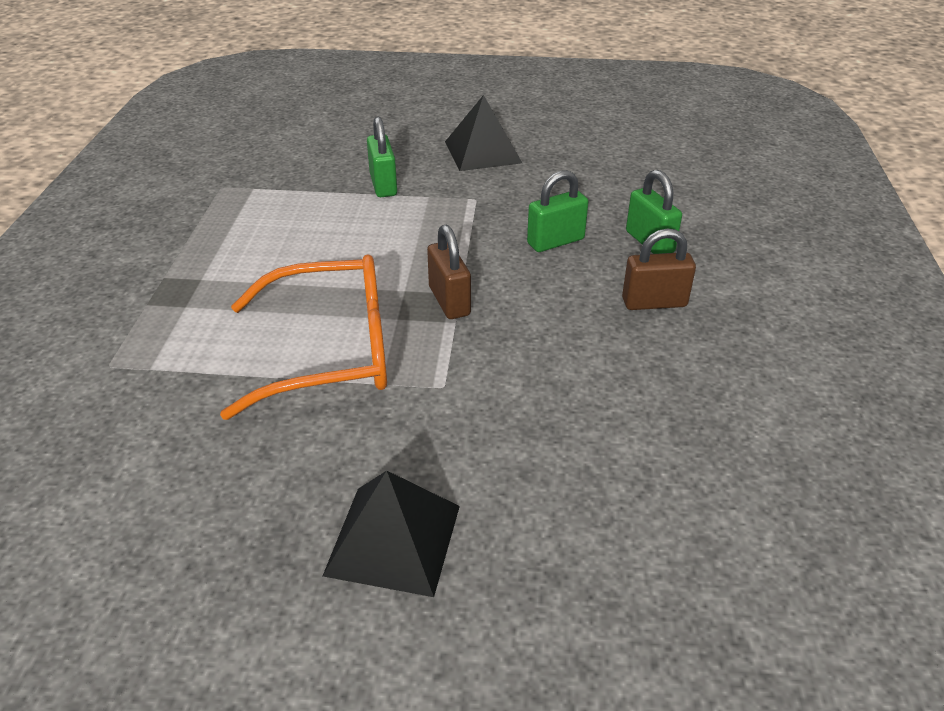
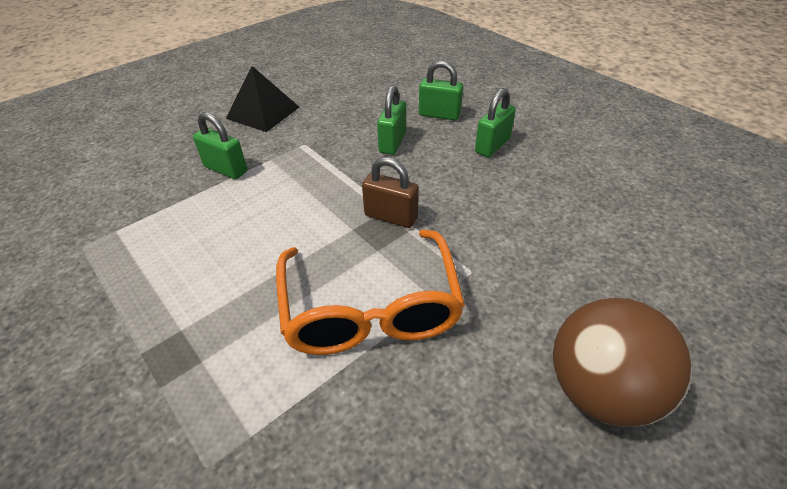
camera: 45 degrees left, 5 degrees up
(328, 352) = (370, 306): orange glasses -> orange glasses turned 135 degrees clockwise
(393, 539) = (600, 390): black pyramid -> brown ball
(654, 302) = (492, 146): brown padlock -> green padlock

